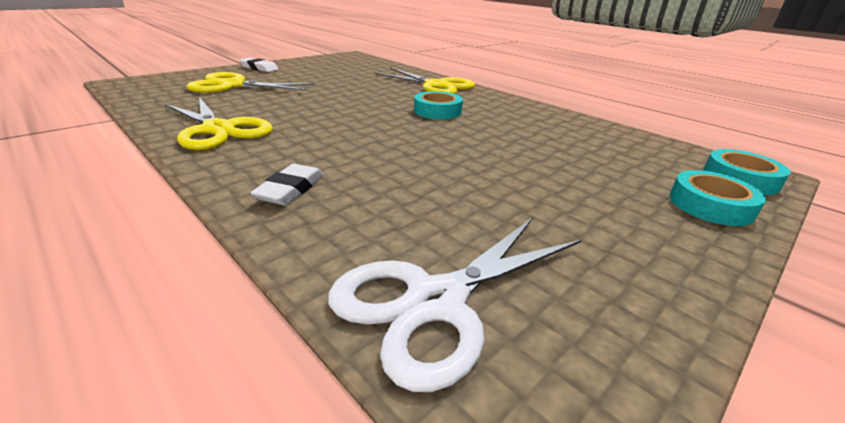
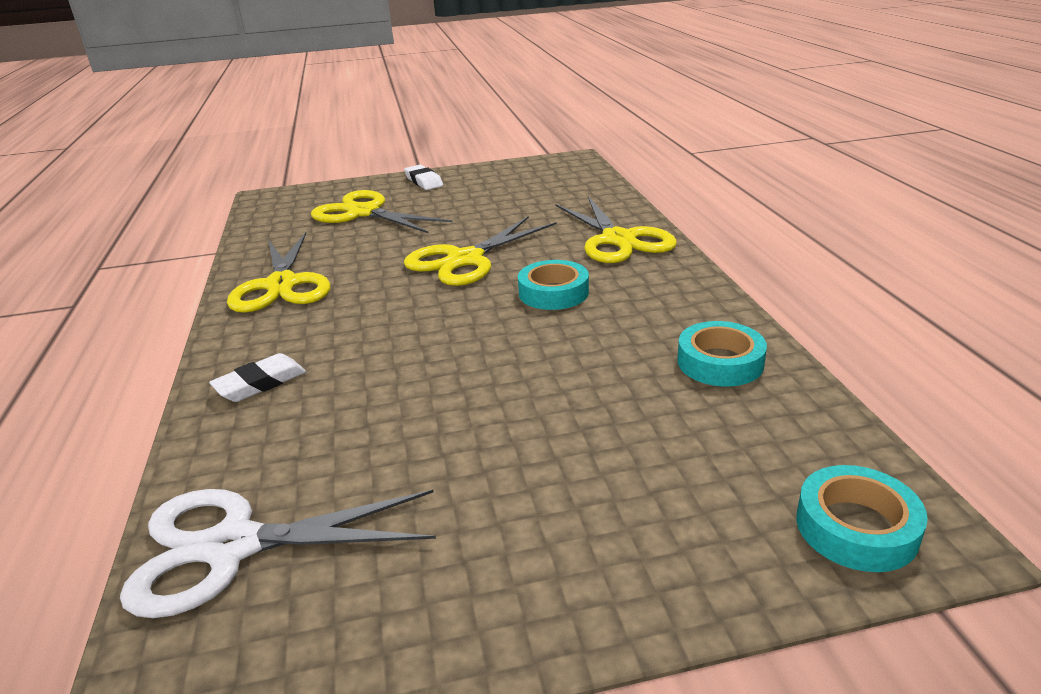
camera: 35 degrees right, 0 degrees up
(353, 102) = (465, 260): none -> yellow scissors
(710, 205) = (711, 551): turquoise tape -> turquoise tape (720, 362)

